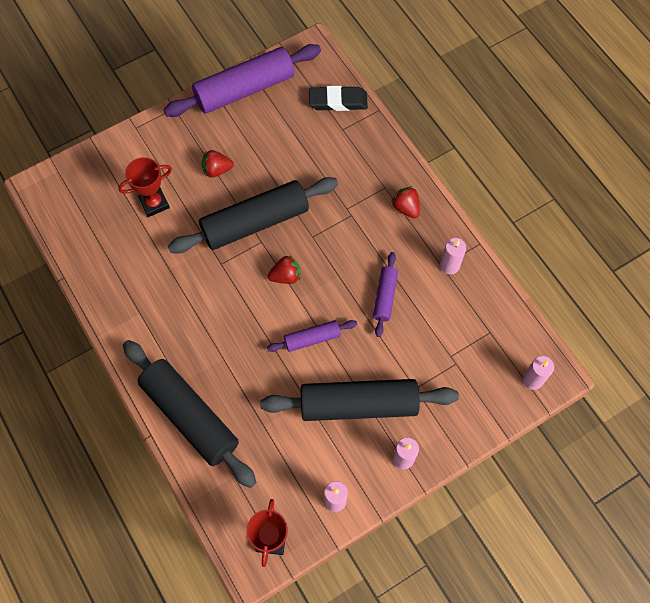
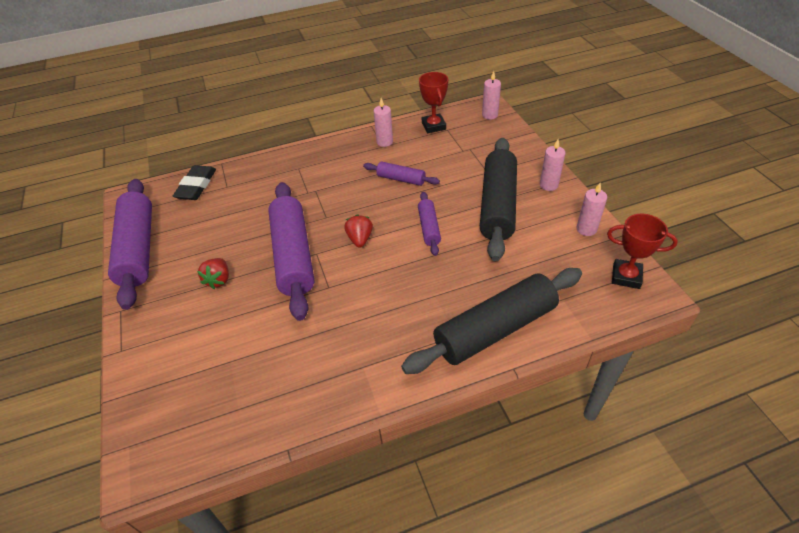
camera: 75 degrees left, 20 degrees down
(154, 203) = (230, 340): red trophy -> red trophy (433, 126)
(255, 222) = (293, 255): black rolling pin -> purple rolling pin
(406, 208) = (323, 158): red strawberry -> none

